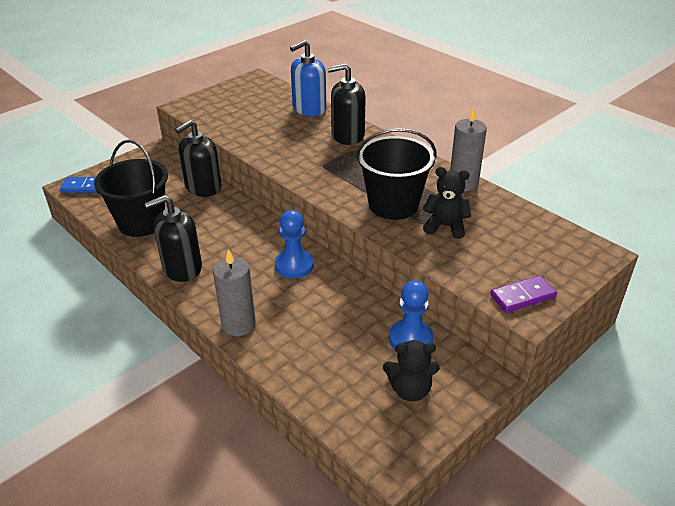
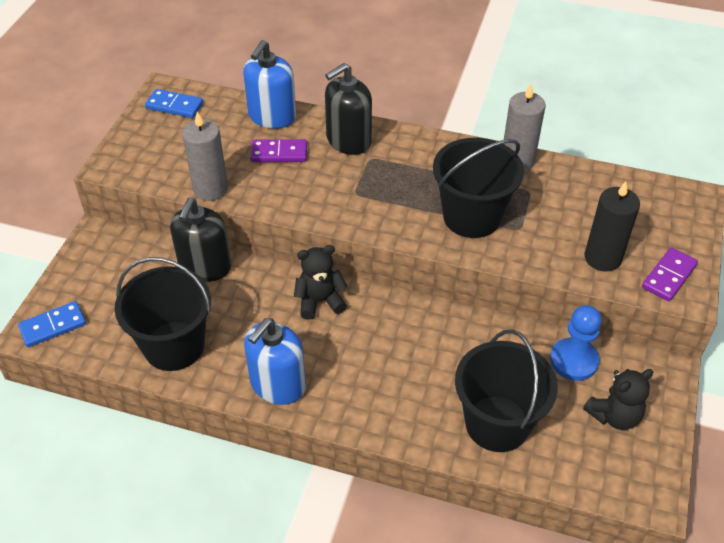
camera: 30 degrees left, 10 degrees up
(182, 268) = (277, 384): black soap dispenser -> blue soap dispenser
(238, 324) = (399, 424): grey candle -> grey candle (210, 189)
(253, 87) = (174, 106): none -> blue domino
(293, 129) = (279, 153): none -> purple domino
(294, 265) = (396, 326): blue pawn -> none
(310, 354) = (497, 423): none -> black bucket
(445, 226) = (542, 223): black teddy bear -> black teddy bear (320, 301)
(475, 264) = (602, 258): none -> black candle

